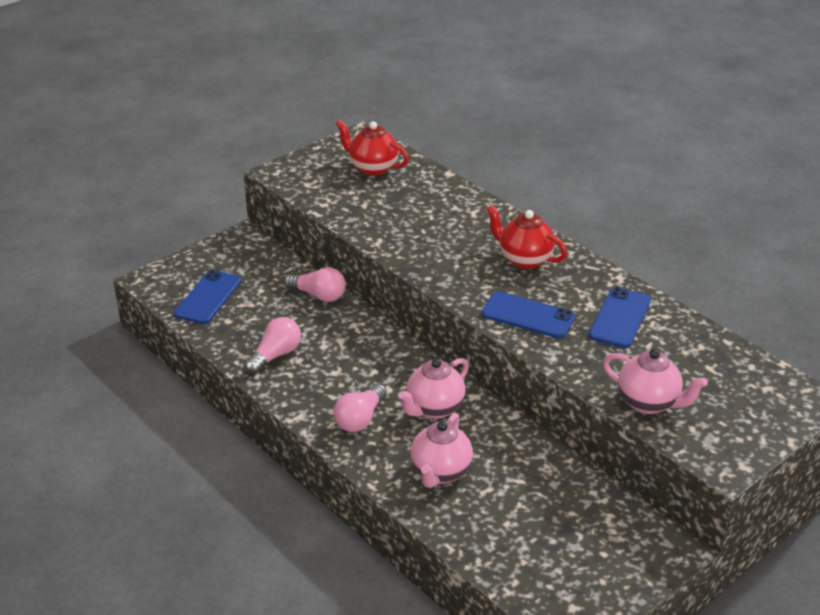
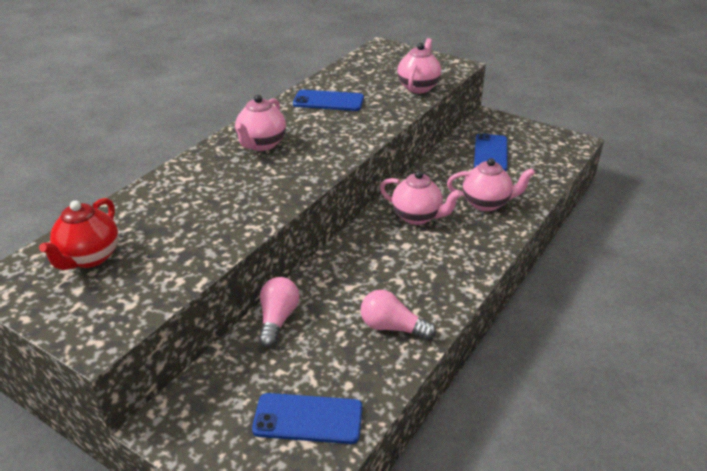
camera: 105 degrees left, 0 degrees up
(360, 419) = (452, 253): pink light bulb -> none
(524, 259) = (261, 144): red teapot -> pink teapot
(528, 316) = (343, 135): blue phone -> blue phone (490, 153)

